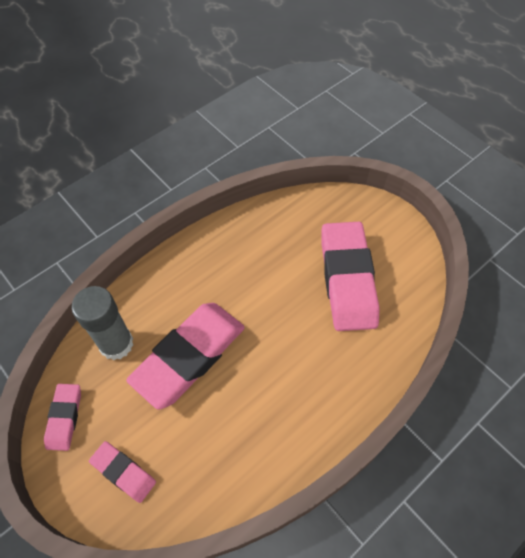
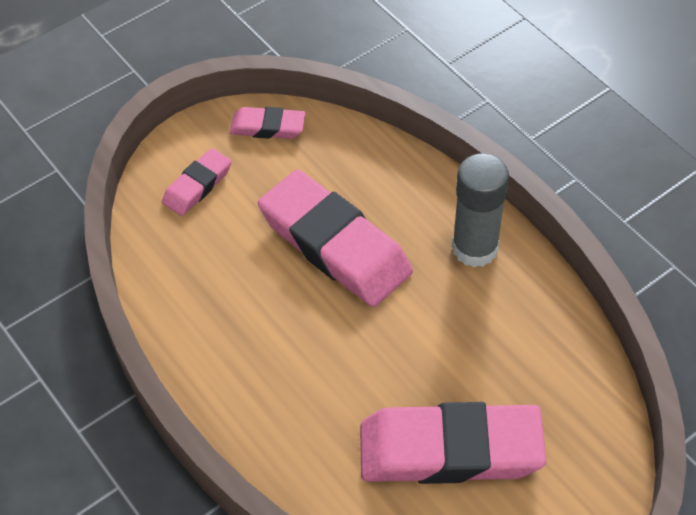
camera: 95 degrees right, 5 degrees down
(116, 344) = (358, 168): grey glue stick -> grey glue stick (475, 248)

